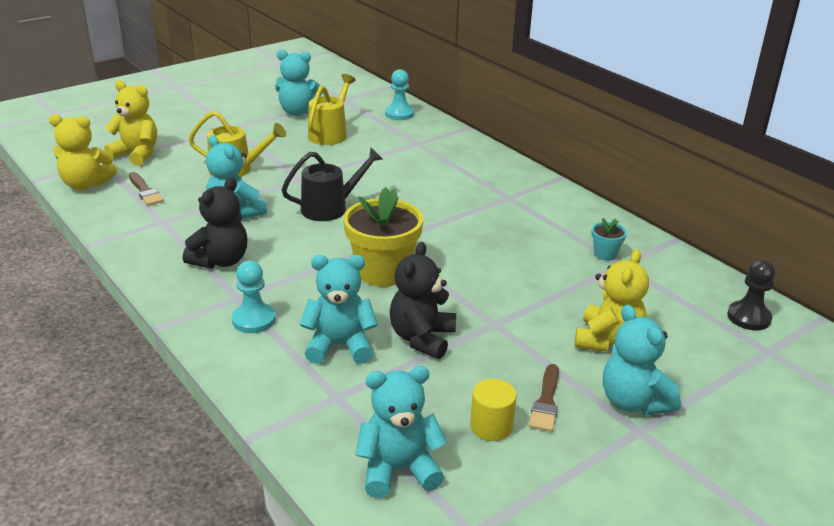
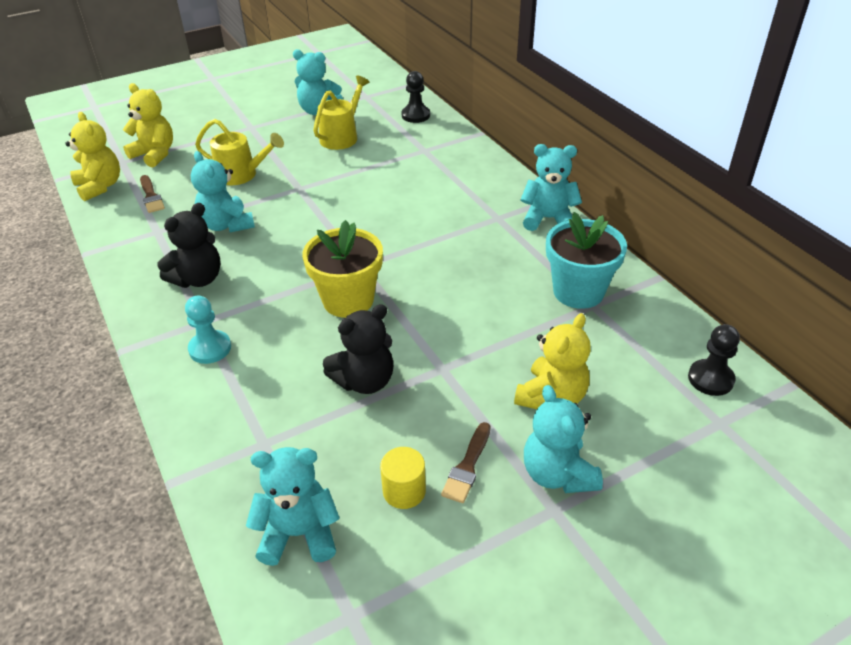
camera: 10 degrees right, 10 degrees up
(86, 184) = (100, 186): yellow teddy bear -> yellow teddy bear turned 135 degrees counterclockwise
(331, 208) = (319, 223): black watering can -> none
(340, 346) = (282, 384): turquoise teddy bear -> turquoise teddy bear (548, 219)
(399, 114) = (415, 115): turquoise pawn -> black pawn
(422, 338) = (364, 381): black teddy bear -> black teddy bear turned 150 degrees counterclockwise
(605, 254) = (578, 291): turquoise flower pot -> turquoise flower pot, size x2.17

